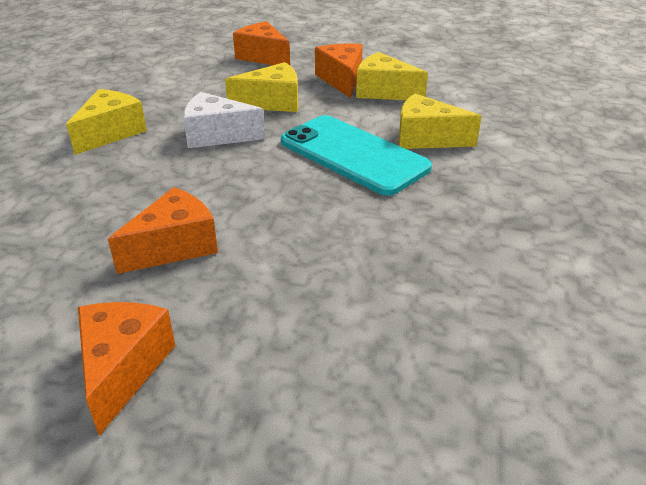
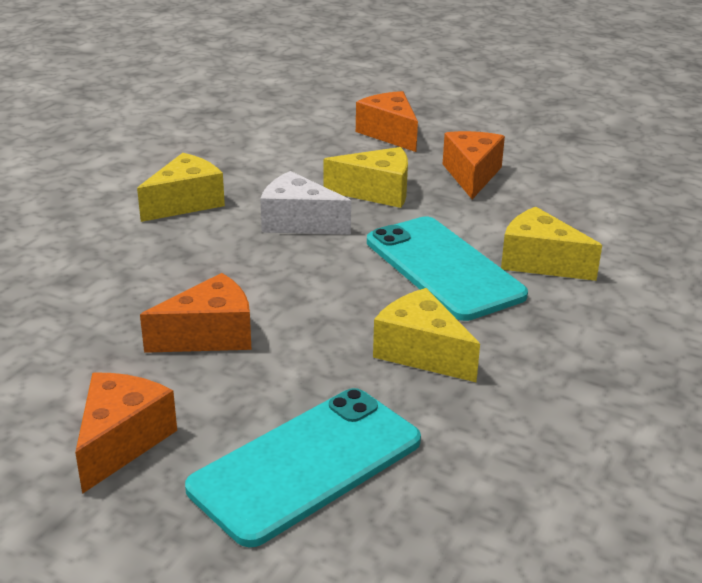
camera: 15 degrees right, 5 degrees down
(312, 354) = (306, 464): none -> turquoise phone
(383, 92) = (516, 197): yellow cheese -> yellow cheese (421, 353)

